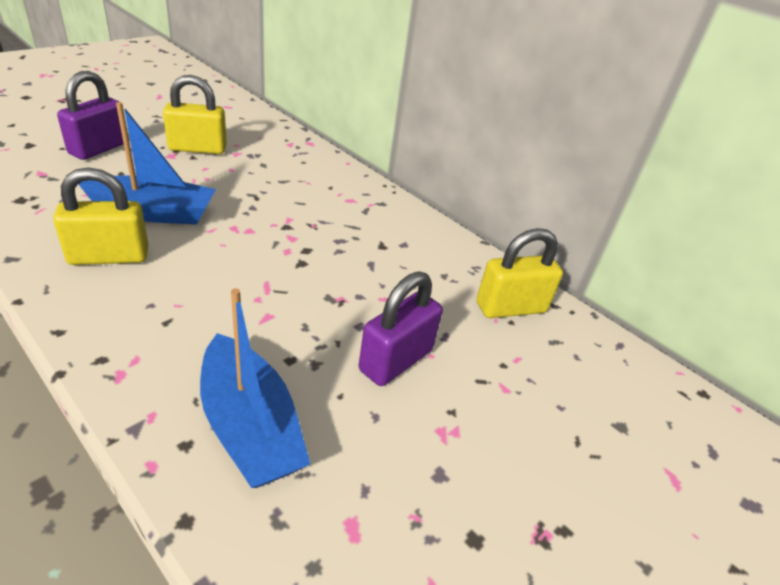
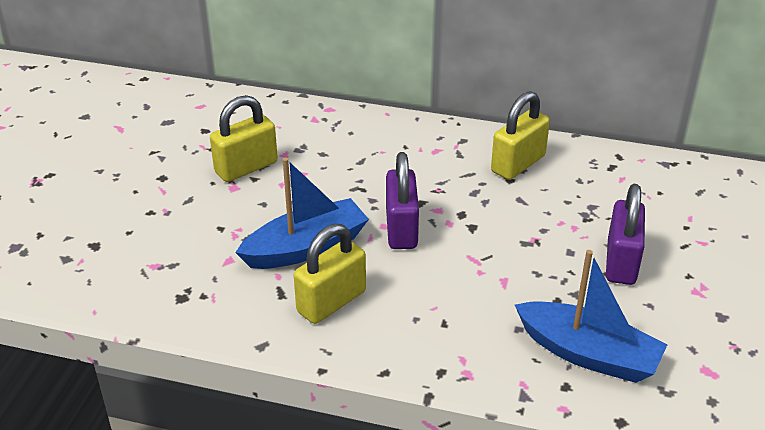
camera: 25 degrees left, 0 degrees up
(99, 148) = (163, 215): purple padlock -> purple padlock (401, 229)
(510, 307) = (649, 181): yellow padlock -> yellow padlock (518, 164)

